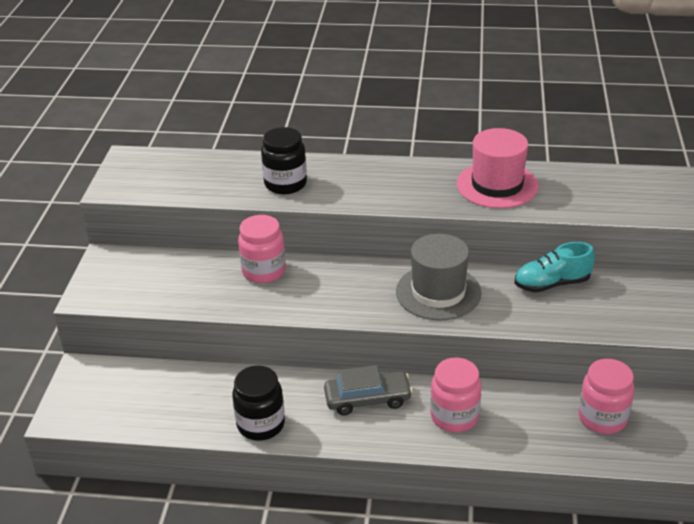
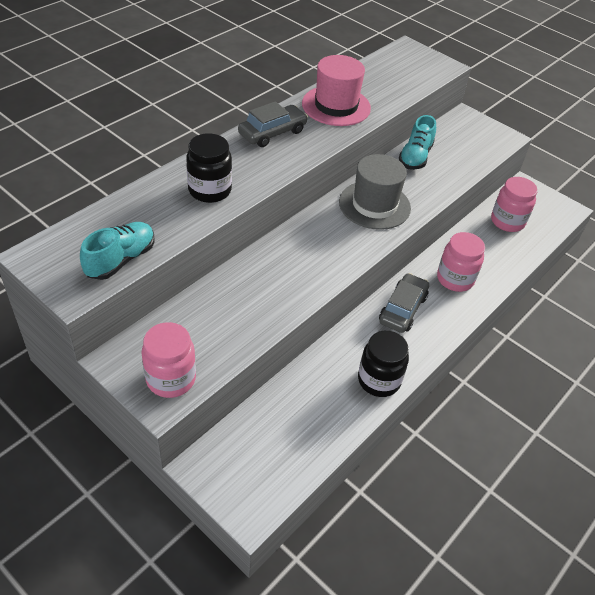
camera: 60 degrees left, 10 degrees up
(162, 189) = (121, 260): none -> turquoise shoe
(264, 271) = (254, 273): pink jar -> pink jar (171, 379)
(403, 174) = (272, 133): none -> grey car

